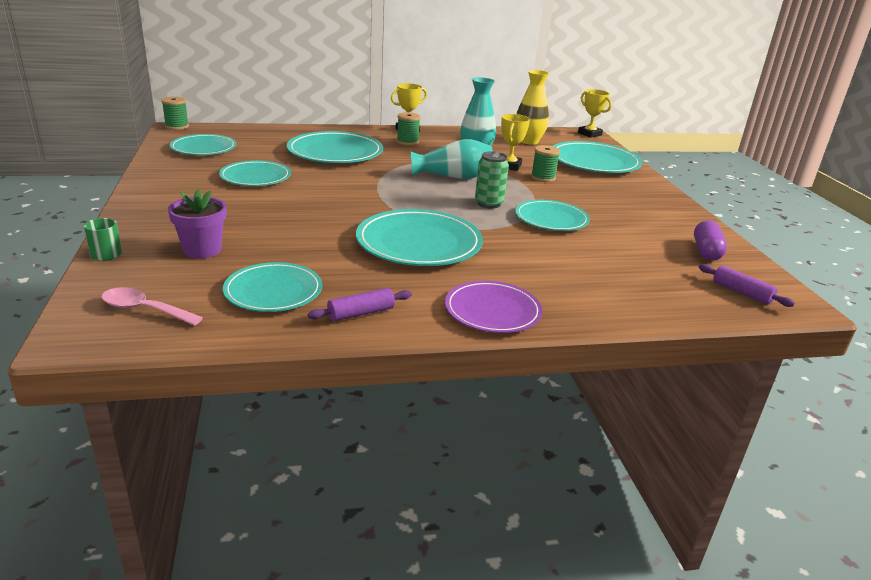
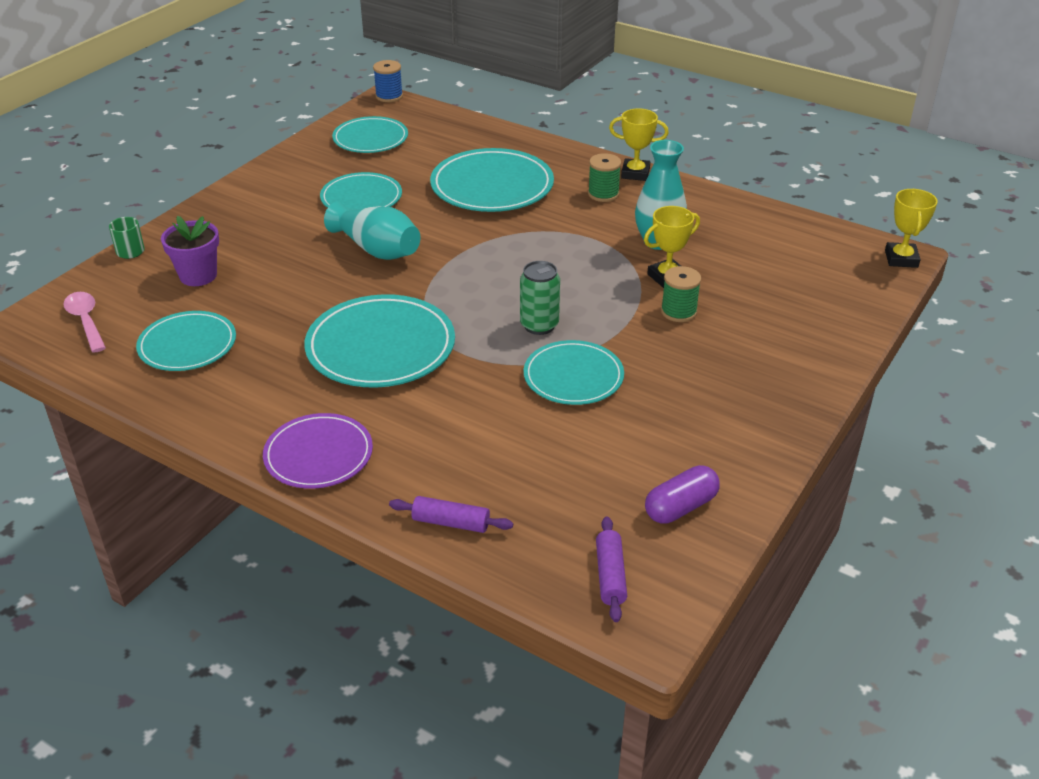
camera: 45 degrees right, 10 degrees up
(177, 126) = (389, 96): green spool -> blue spool
(361, 313) = (215, 400): purple rolling pin -> purple rolling pin (451, 522)
(453, 177) = (566, 270): turquoise vase -> turquoise vase (376, 249)
(528, 141) = (773, 243): yellow vase -> none
(594, 162) = (804, 312): turquoise plate -> none

